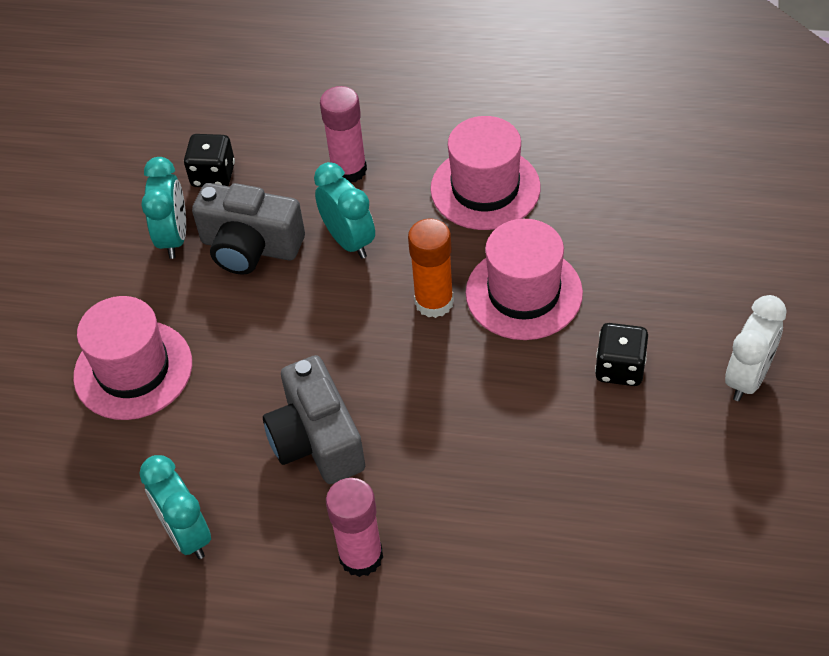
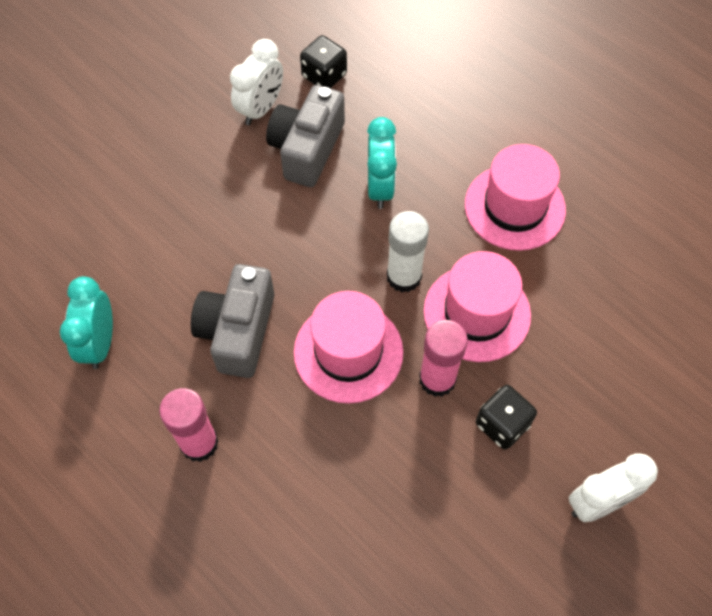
camera: 30 degrees right, 10 degrees up
(133, 370) = (158, 194): pink hat -> pink hat (348, 352)
(174, 237) = (261, 109): turquoise clock -> white clock
(250, 247) = (307, 149): grey camera -> grey camera turned 60 degrees clockwise
(349, 170) = (423, 129): pink glue stick -> pink glue stick (437, 379)
(434, 302) = (404, 277): orange glue stick -> white glue stick

